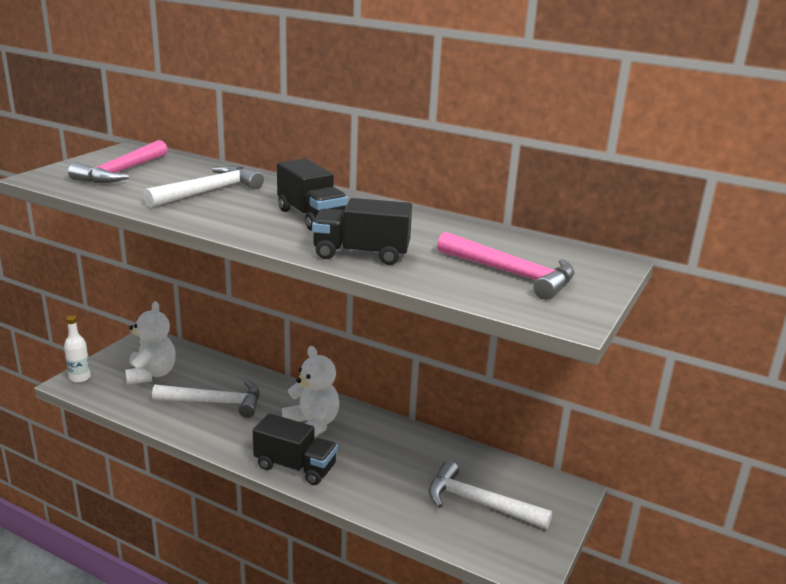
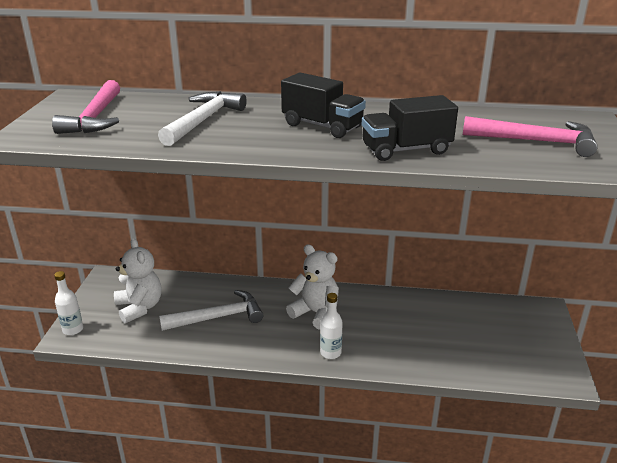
camera: 20 degrees left, 5 degrees up
(295, 467) = (330, 353): black truck -> white bottle
(479, 503) = (490, 338): white hammer -> none

